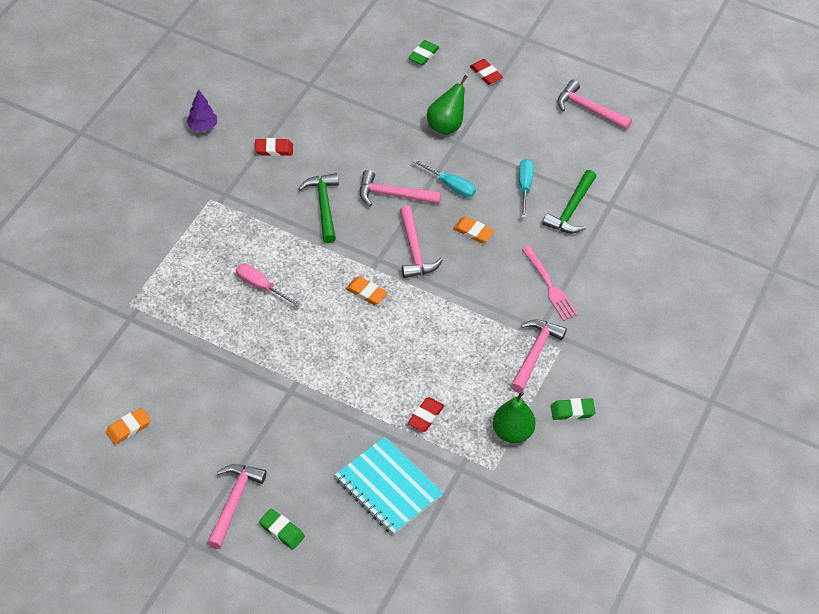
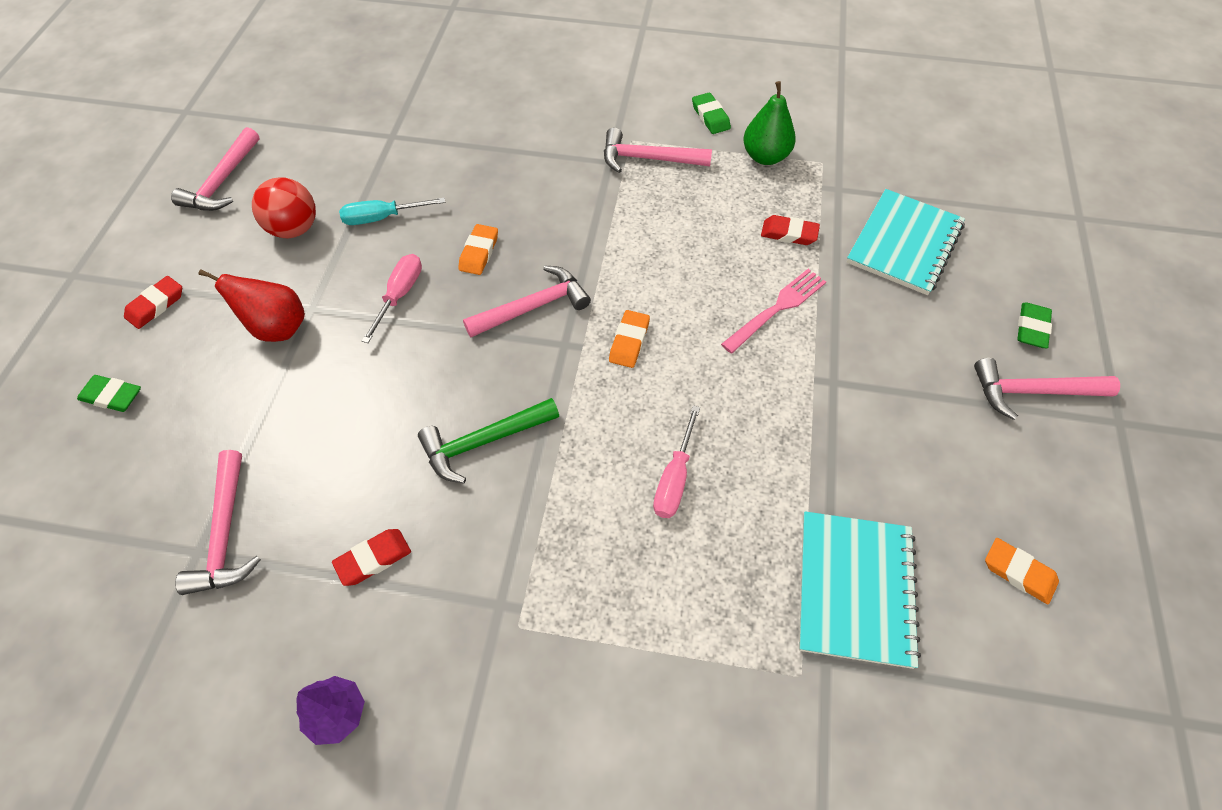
camera: 105 degrees left, 5 degrees up
(158, 346) = (855, 589): none -> turquoise notebook
(274, 149) = (373, 559): red eraser -> red eraser turned 75 degrees clockwise
(393, 195) = (435, 358): pink hammer -> pink hammer (225, 534)
(446, 126) = (277, 328): green pear -> red pear
(450, 186) = (400, 295): turquoise screwdriver -> pink screwdriver
(529, 141) = (294, 229): none -> red ball
(550, 286) = (542, 164): pink fork -> pink fork (776, 309)
(571, 210) = (412, 167): green hammer -> none

